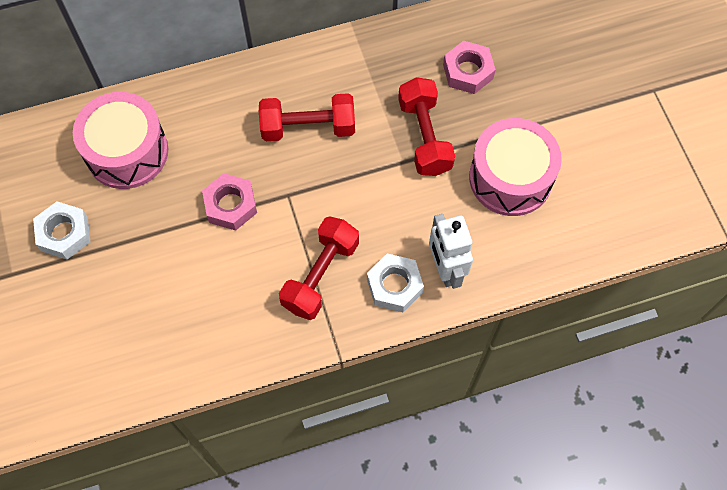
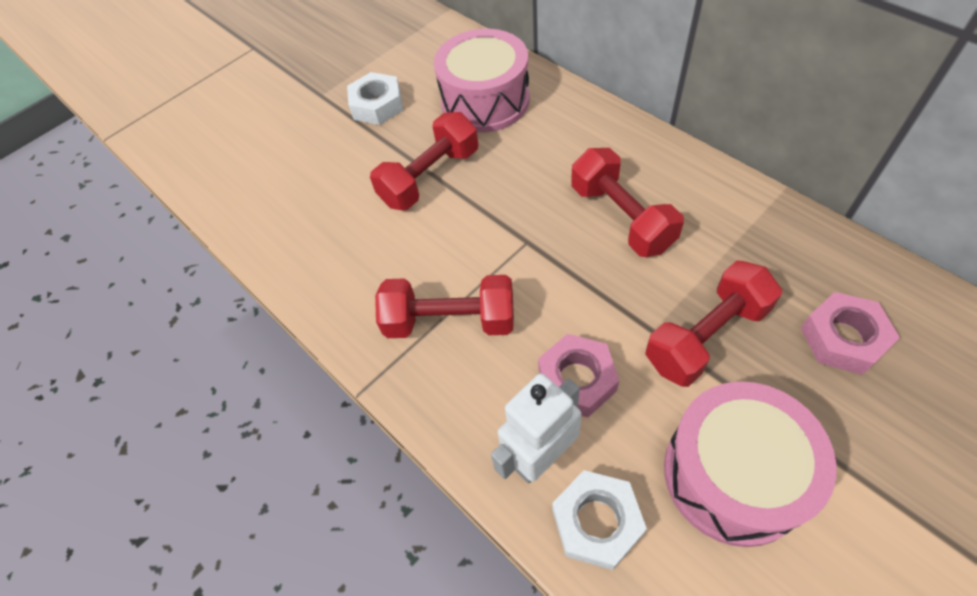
camera: 70 degrees right, 10 degrees down
(180, 229) = (430, 177): none -> red dumbbell
(230, 205) = (482, 201): pink nut -> pink nut (577, 380)
(394, 286) = (481, 406): white nut -> white nut (596, 522)

